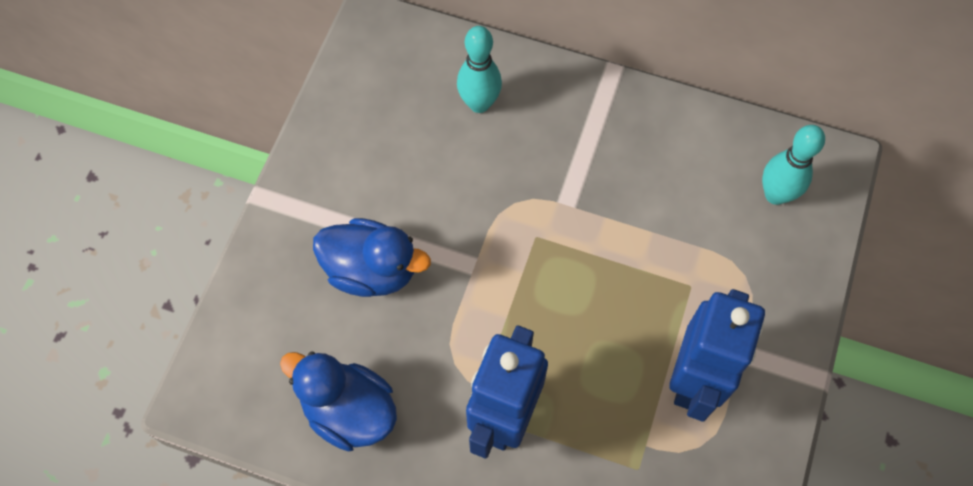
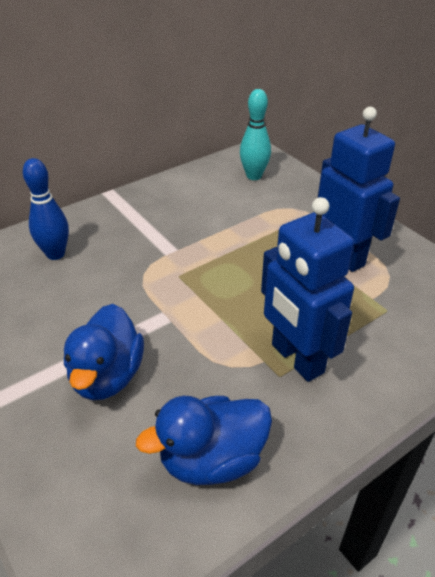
camera: 55 degrees left, 25 degrees down
(372, 270) = (107, 376): blue duck -> blue duck turned 135 degrees clockwise
(479, 103) = (55, 254): turquoise bowling pin -> blue bowling pin

